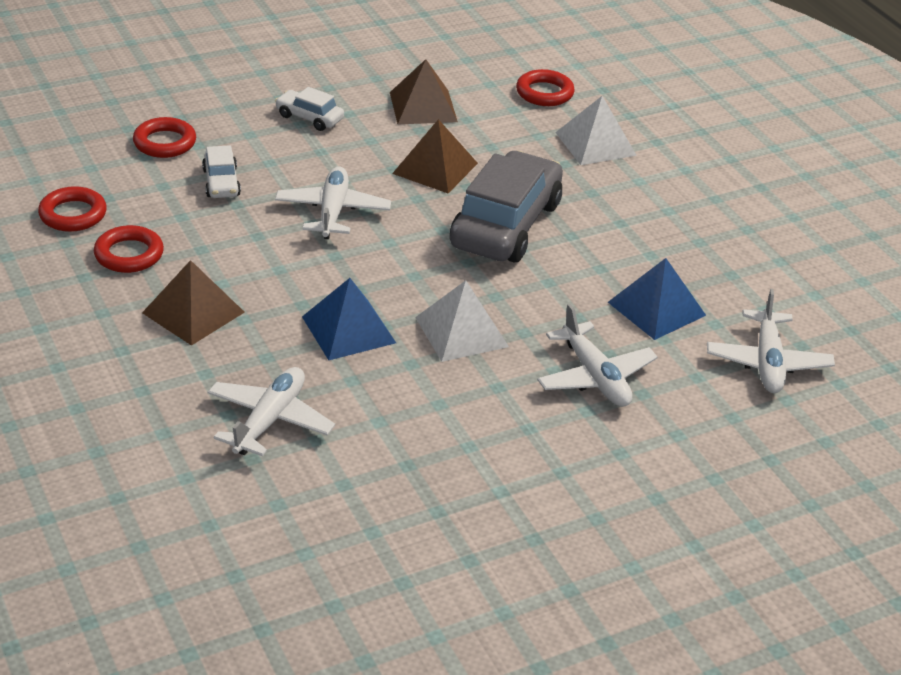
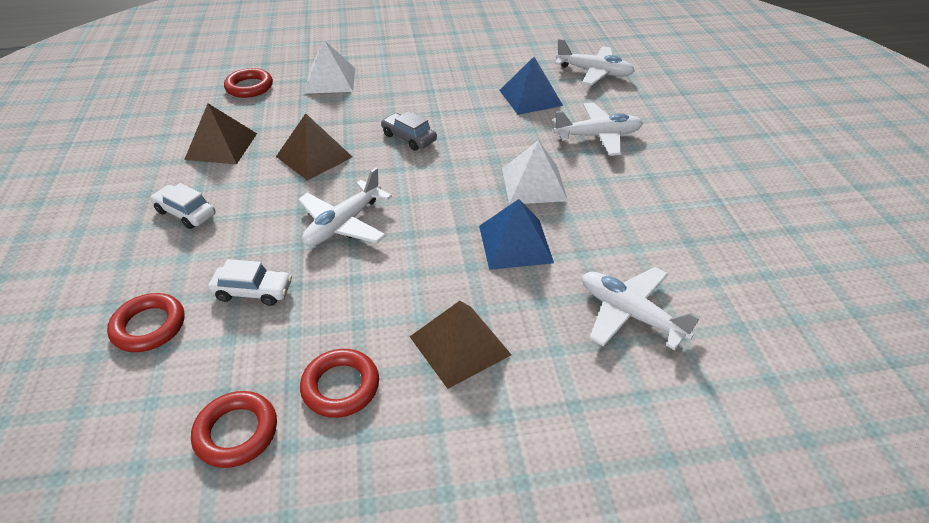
camera: 70 degrees left, 5 degrees up
(309, 118) = (186, 213): white car -> white car turned 75 degrees clockwise
(332, 212) = (343, 224): white plane -> white plane turned 75 degrees counterclockwise
(505, 225) = (409, 138): grey car -> grey car, size x0.46

